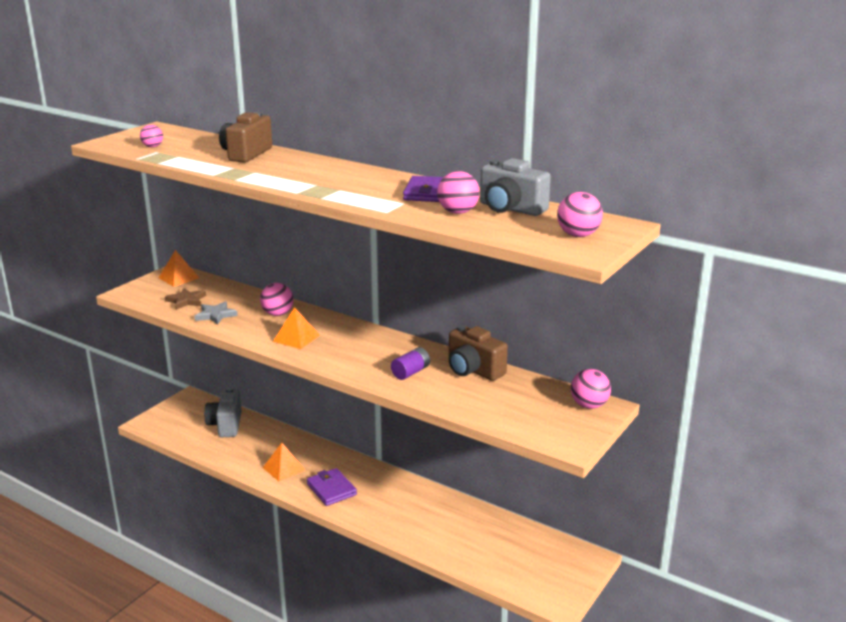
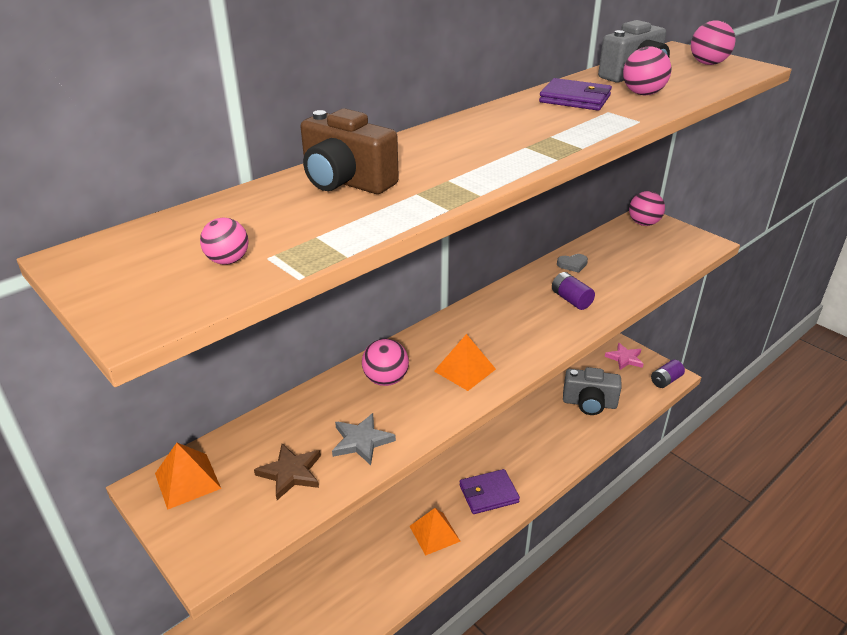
camera: 75 degrees left, 10 degrees up
(226, 425) = (306, 589): grey camera -> grey camera (589, 403)
(473, 370) = (572, 264): brown camera -> grey heart
(544, 596) = (665, 380): none -> purple battery
(568, 563) = (625, 358): none -> pink star

